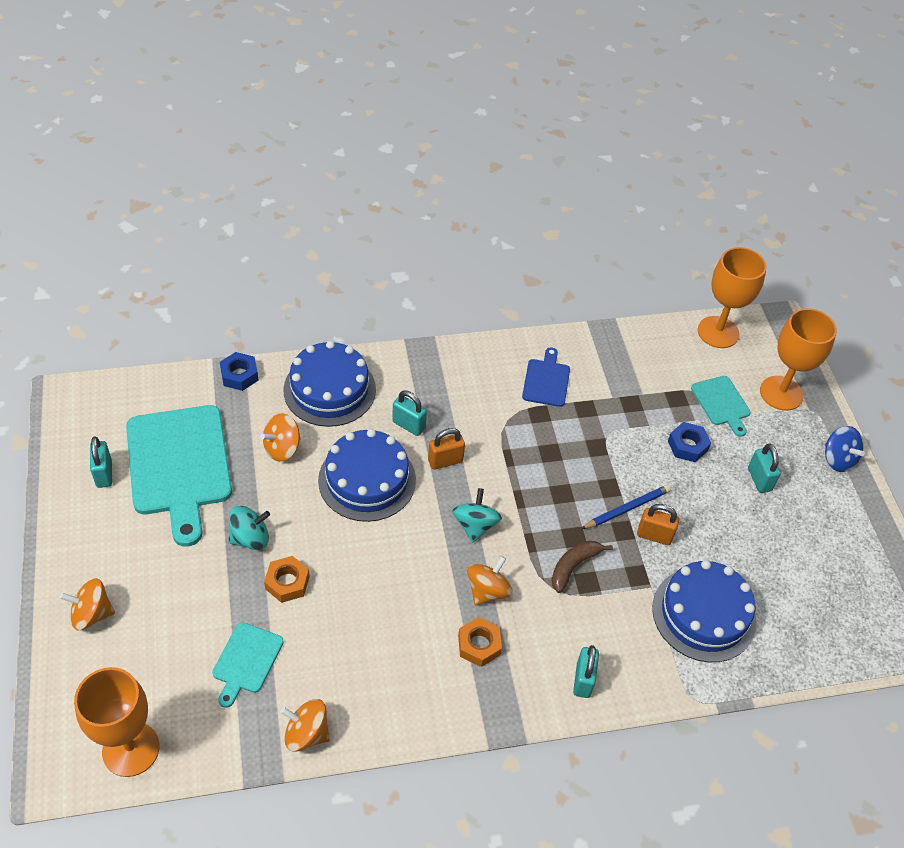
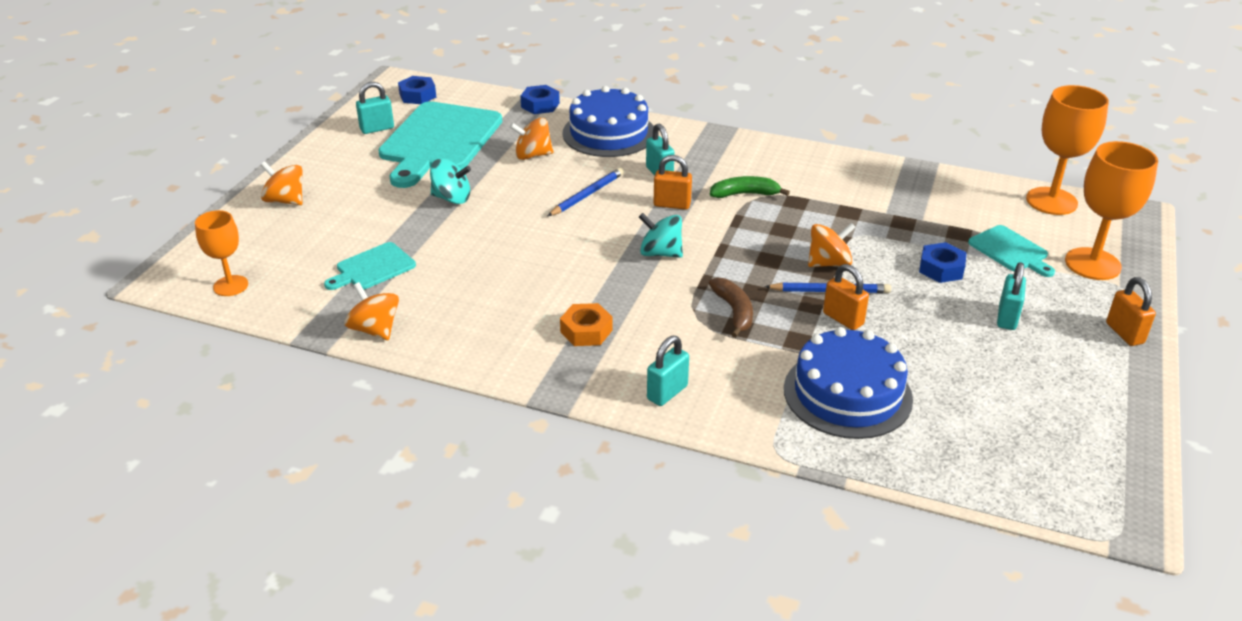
camera: 35 degrees right, 15 degrees down
(104, 474) = (377, 129): turquoise padlock -> turquoise padlock turned 45 degrees clockwise
(108, 409) = (417, 95): none -> blue nut
(131, 749) = (230, 286): orange goblet -> orange goblet, size x0.62
(287, 582) = (455, 233): orange nut -> none
(367, 480) = (587, 195): blue cake -> blue pencil
(475, 525) = (660, 253): turquoise spinning top -> turquoise spinning top turned 105 degrees counterclockwise
(488, 590) = (630, 299): orange spinning top -> orange spinning top (828, 263)
(494, 422) = (745, 194): none -> green banana
(546, 380) = (824, 183): blue cutting board -> none
(574, 566) = (734, 311): brown banana -> brown banana turned 90 degrees clockwise
(721, 403) = (1010, 251): turquoise cutting board -> turquoise cutting board turned 45 degrees counterclockwise
(838, 459) = (1124, 333): blue spinning top -> orange padlock

